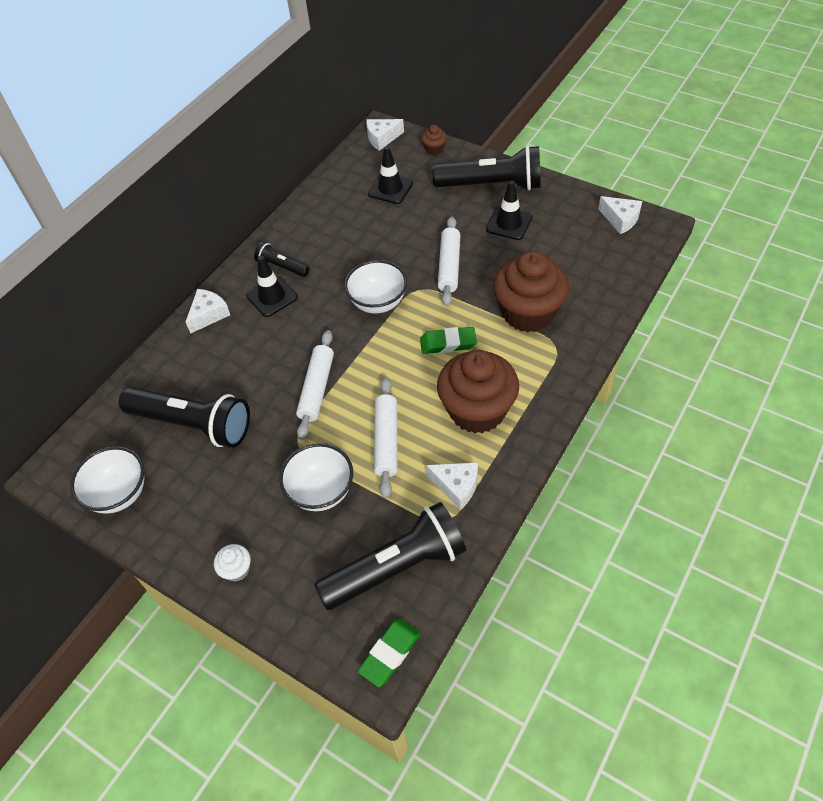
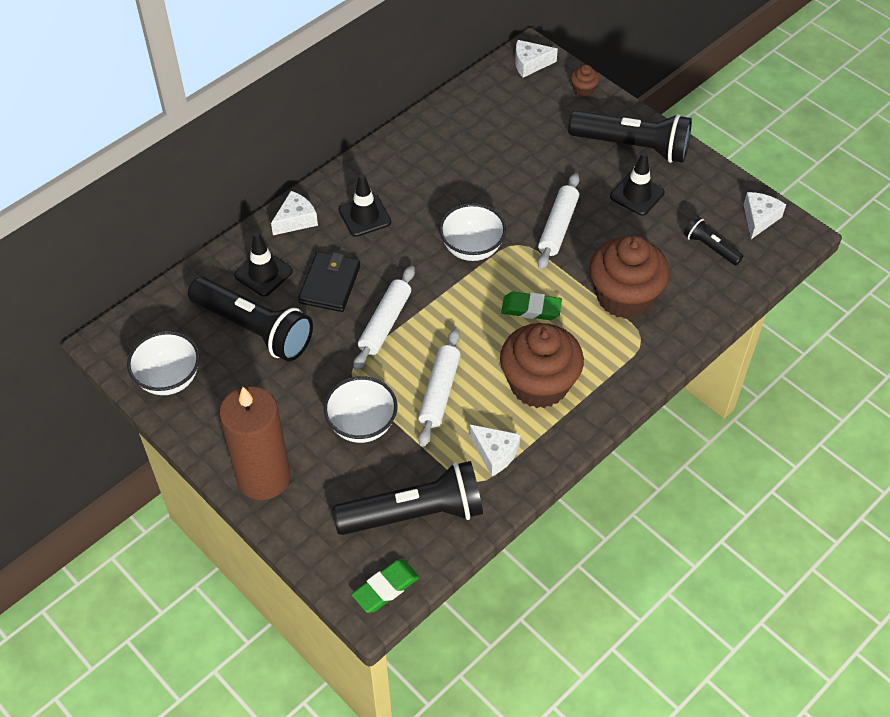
camera: 10 degrees right, 0 degrees up
(236, 569) = (263, 477): white cupcake -> brown candle
(255, 365) = (330, 284): none -> black wallet
(282, 267) = (383, 186): black flashlight -> black flashlight (710, 247)
(390, 188) = (522, 125): black traffic cone -> black traffic cone (263, 273)
(620, 219) = (759, 218): white cheese -> white cheese turned 120 degrees counterclockwise

